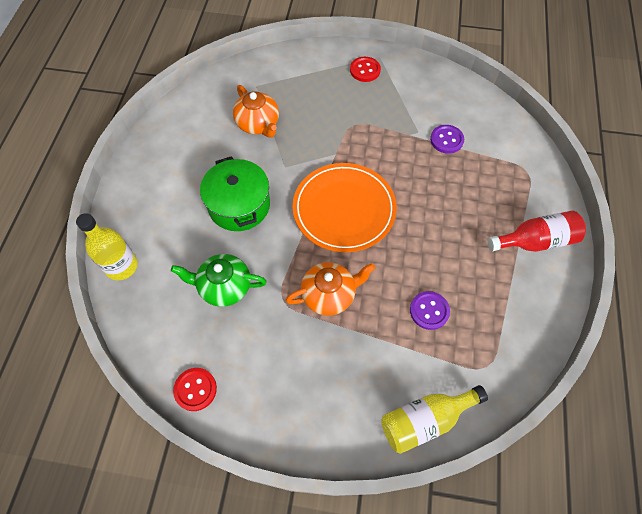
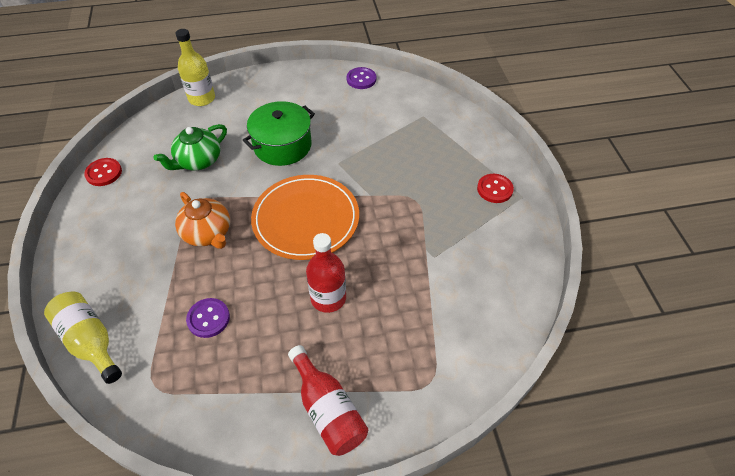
camera: 70 degrees right, 10 degrees down
(224, 287) = (198, 161): green teapot -> green teapot turned 120 degrees counterclockwise
(258, 124) = (378, 131): orange teapot -> none
(435, 214) = (328, 298): none -> red bottle
(446, 140) = (436, 286): purple button -> purple button (361, 79)

